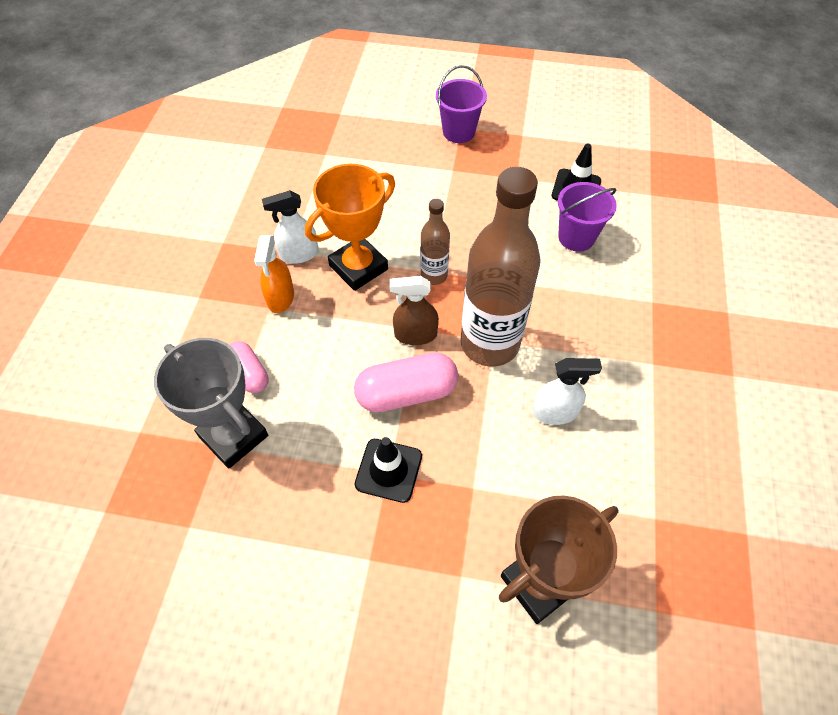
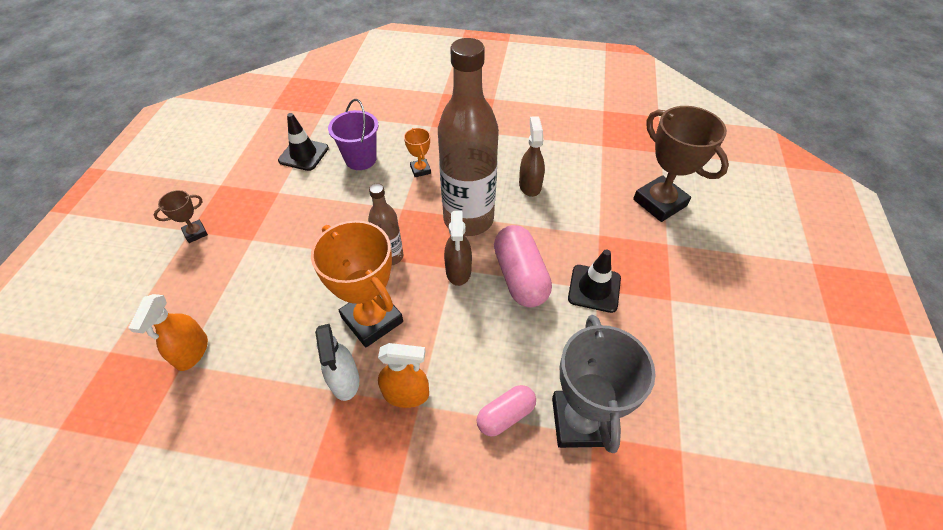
camera: 90 degrees left, 5 degrees down
(233, 436) = (580, 421): grey trophy -> grey trophy turned 45 degrees counterclockwise
(335, 157) = (192, 352): none -> orange spray bottle
(458, 132) = (195, 233): purple bucket -> brown trophy
(555, 412) = (530, 185): white spray bottle -> brown spray bottle
(567, 294) = (420, 170): none -> orange trophy

